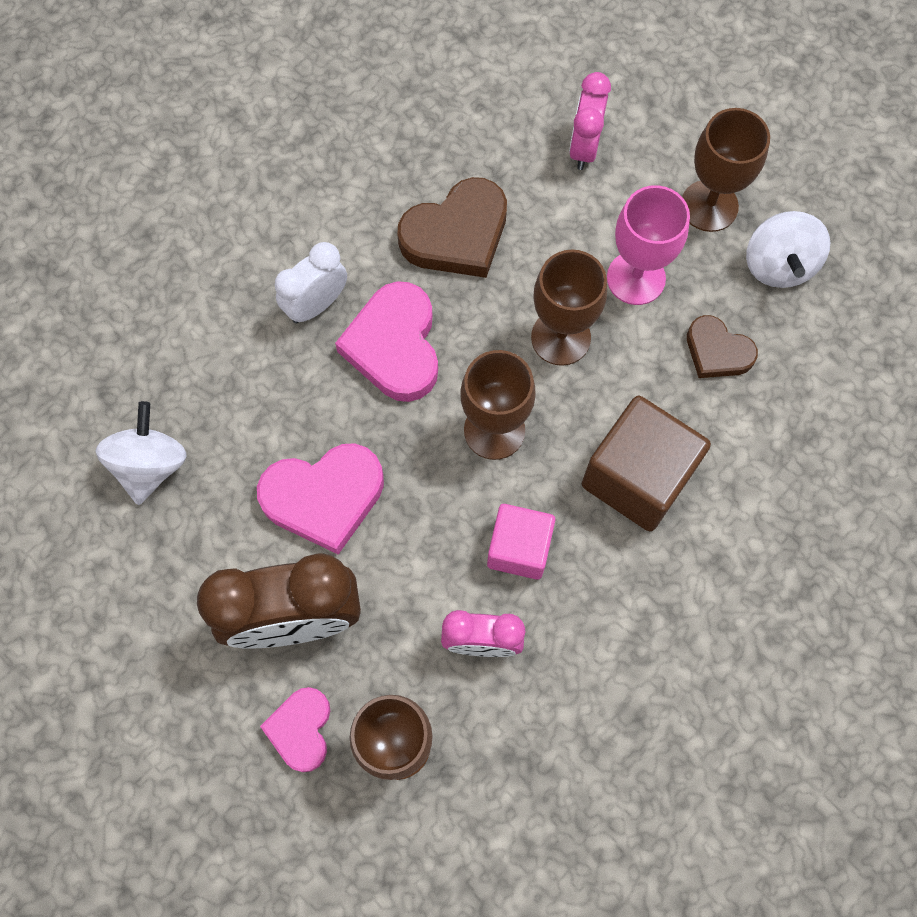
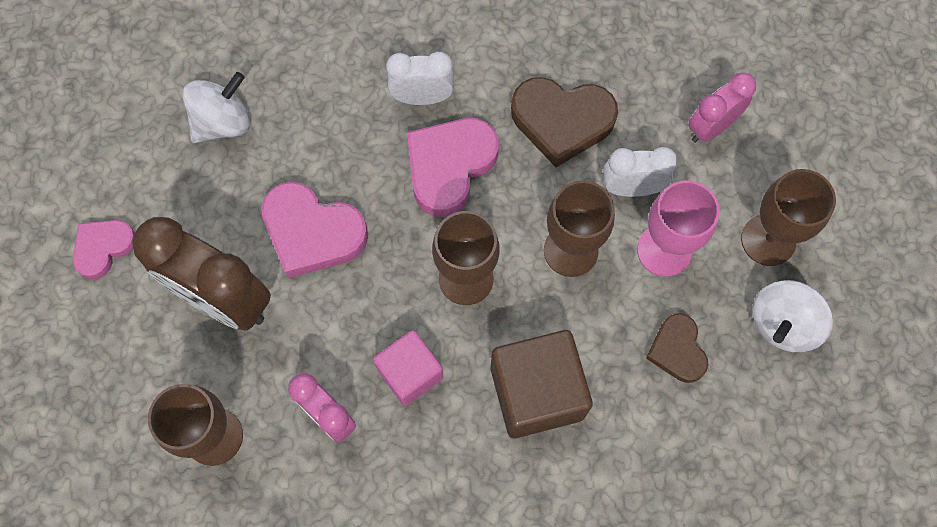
camera: 40 degrees right, 0 degrees up
(301, 729) = (164, 373): pink heart -> pink heart (103, 248)
(564, 247) = (632, 188): none -> white clock

